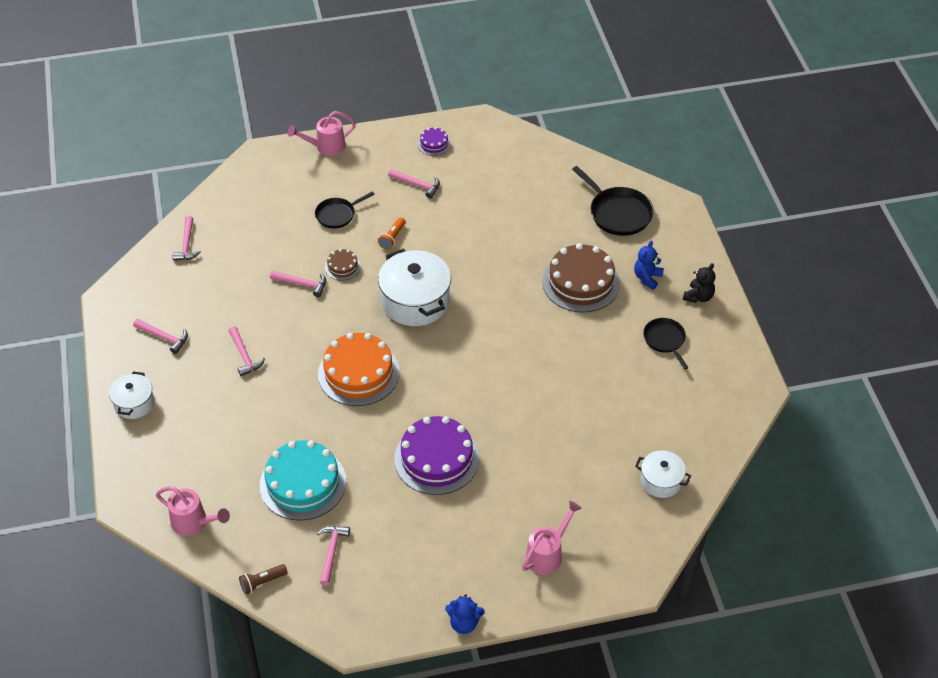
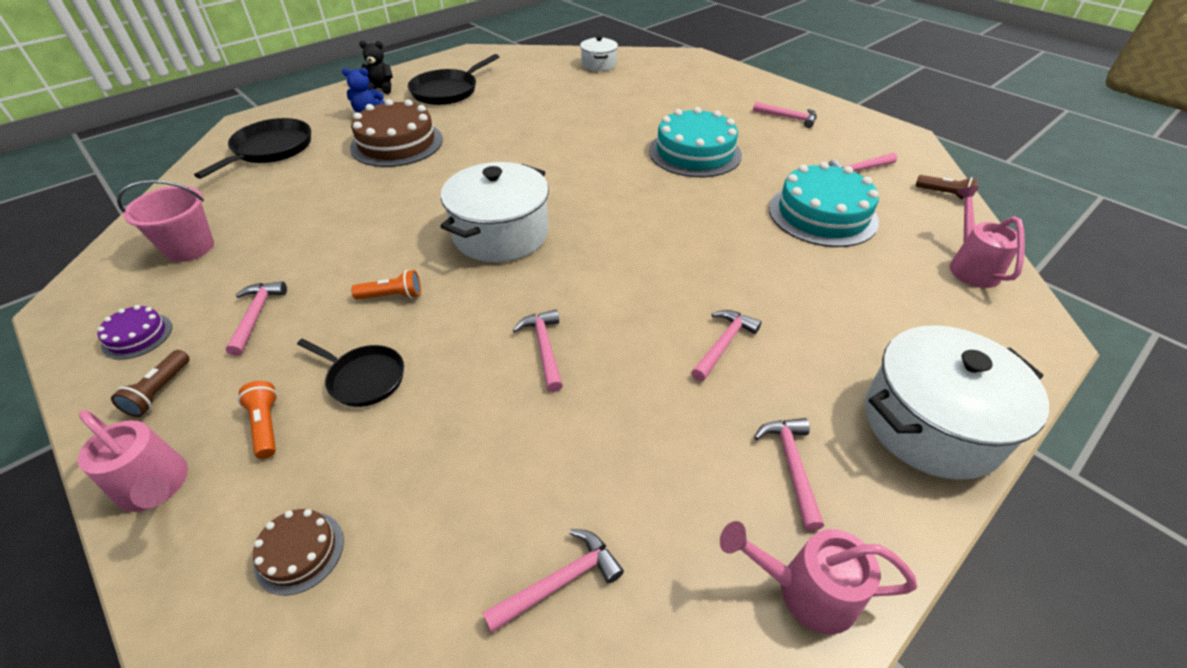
camera: 120 degrees left, 5 degrees down
(134, 403) = (931, 424): white pot -> white pot, size x1.80
(334, 180) = (266, 425): none -> orange flashlight
(342, 267) = (480, 321): brown cake -> brown cake (299, 552)
(358, 373) = (647, 234): orange cake -> none
(385, 150) = (160, 391): none -> brown flashlight
(437, 458) = (694, 153): purple cake -> turquoise cake
(445, 567) = (788, 118): none -> pink hammer
(464, 623) = (817, 98): blue teddy bear -> none
(505, 165) = (190, 248): none -> pink bucket
(547, 554) = (716, 85): pink watering can -> pink watering can (805, 591)
(665, 340) = (447, 91): black pan -> black pan, size x1.59

